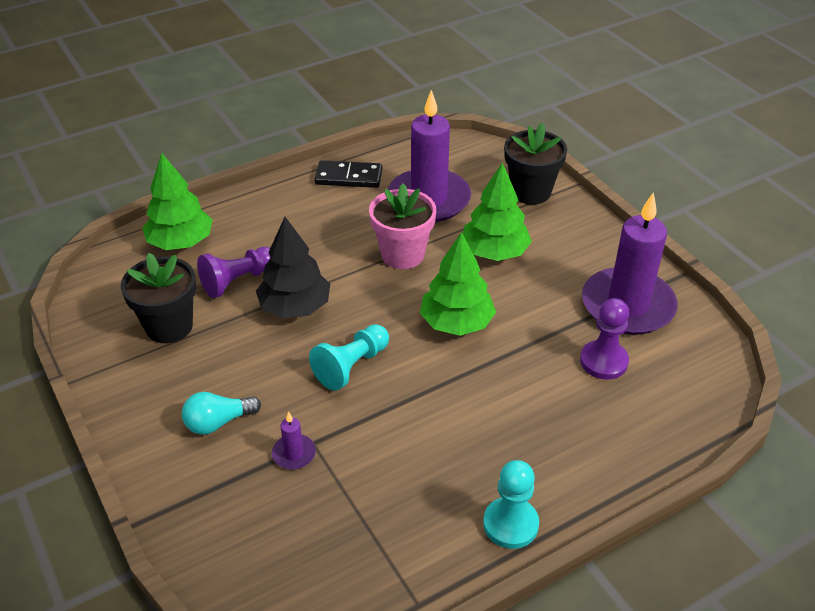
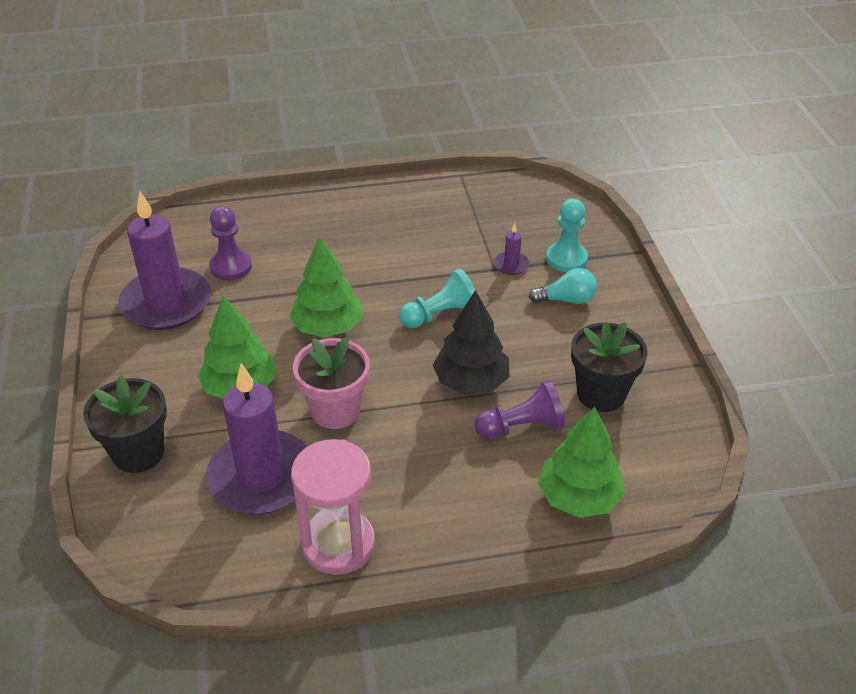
camera: 160 degrees left, 0 degrees up
(349, 177) = (338, 544): black domino -> pink hourglass
(510, 524) = (380, 194): turquoise pawn -> turquoise pawn (566, 259)

